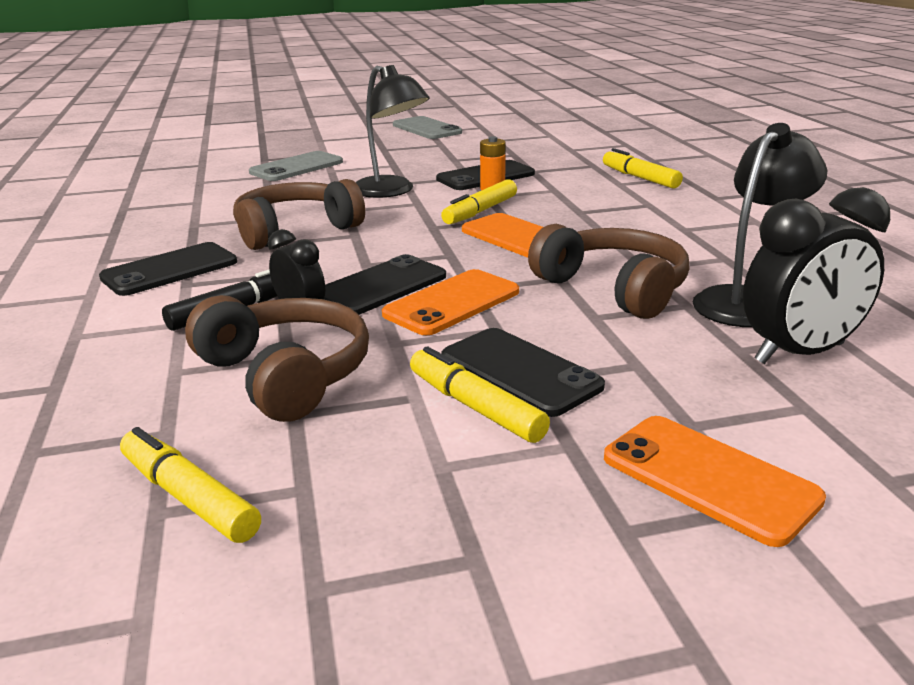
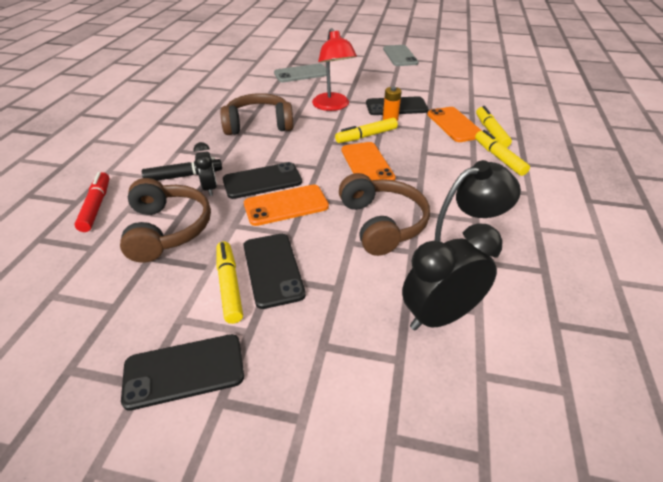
camera: 25 degrees right, 15 degrees up
(107, 382) = (96, 206): none -> red marker
(170, 270) = (179, 138): black phone -> black phone (184, 371)
(189, 498) = (68, 292): yellow marker -> yellow marker (499, 158)
(391, 191) = (333, 106): black lamp -> red lamp
(709, 478) = (294, 387): orange phone -> orange phone (454, 125)
(799, 353) = (440, 316): black clock -> black clock turned 150 degrees clockwise

